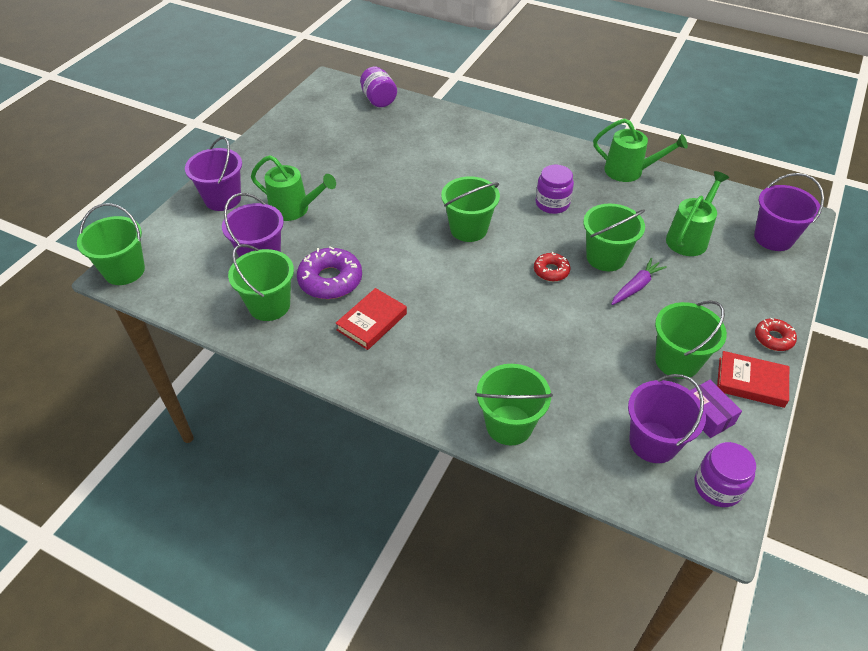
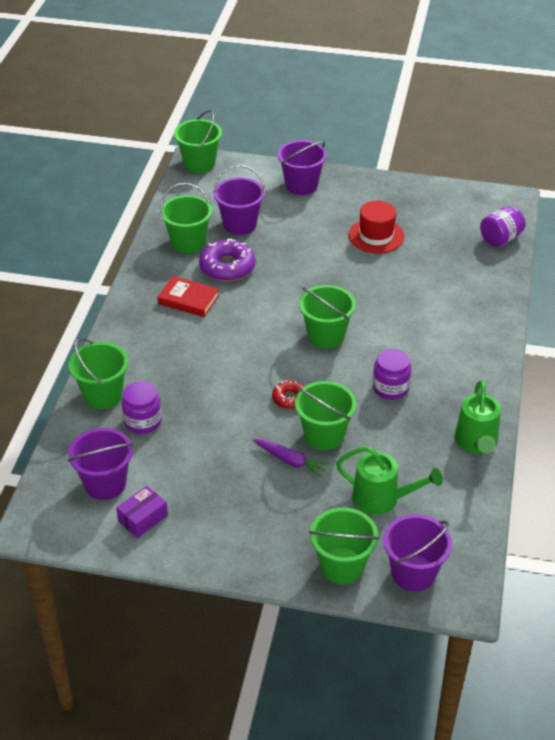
camera: 75 degrees right, 5 degrees down
(295, 209) = (306, 227): green watering can -> none
(335, 167) = (376, 236): none -> red hat
(677, 361) = (201, 496): green bucket -> green bucket (342, 566)
(717, 487) = (69, 527): purple jar -> purple jar (143, 421)
(751, 382) = (190, 550): red book -> none
(773, 338) = (253, 569): red donut -> none

